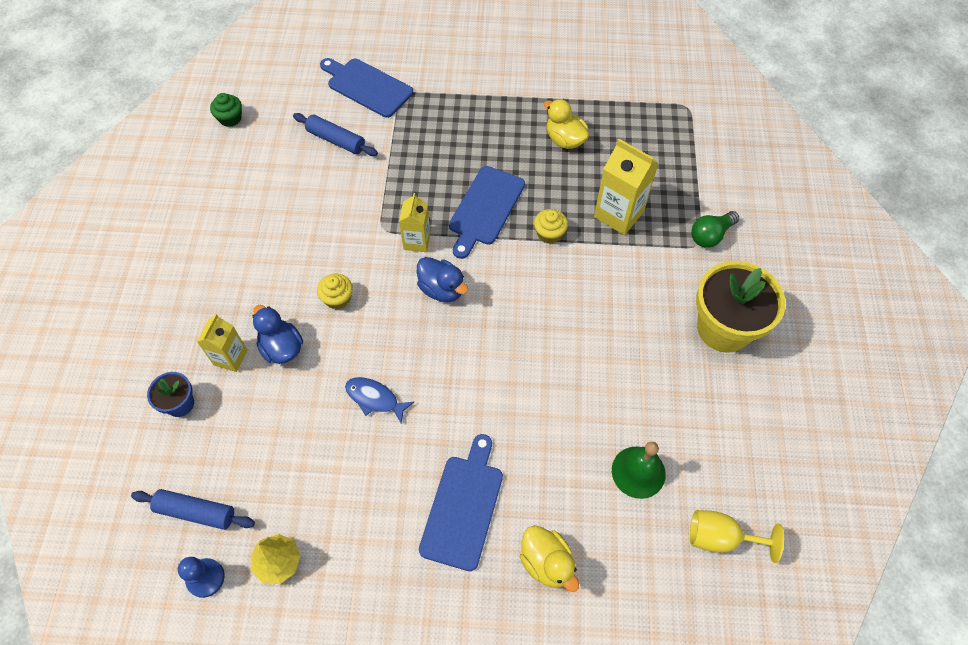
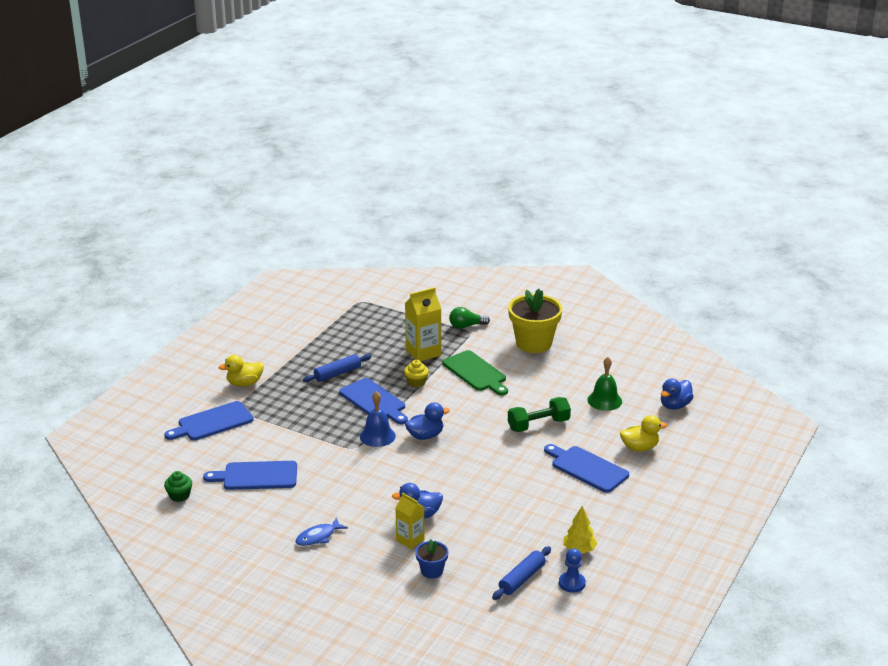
camera: 65 degrees left, 30 degrees down
(289, 165) = (256, 476): none -> blue cutting board
(336, 140) = (252, 449): blue rolling pin -> blue rolling pin (337, 373)
(337, 298) = (398, 481): yellow cupcake -> none
(375, 398) = (489, 484): blue fish -> blue fish (318, 537)
(417, 241) = (377, 436): yellow carton -> blue bell
(532, 407) = (538, 425): none -> green dumbbell
(565, 140) = (344, 354): yellow duck -> yellow duck (244, 383)
(610, 288) = (476, 372): none -> green cutting board
(683, 578) = (675, 405): none -> blue duck
(710, 235) = (466, 326): green light bulb -> green light bulb turned 90 degrees clockwise
(720, 538) = (659, 387): yellow goblet -> none

